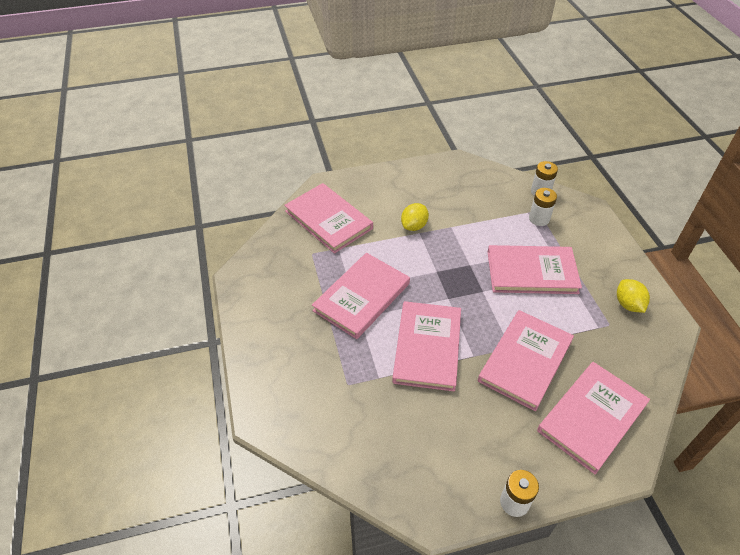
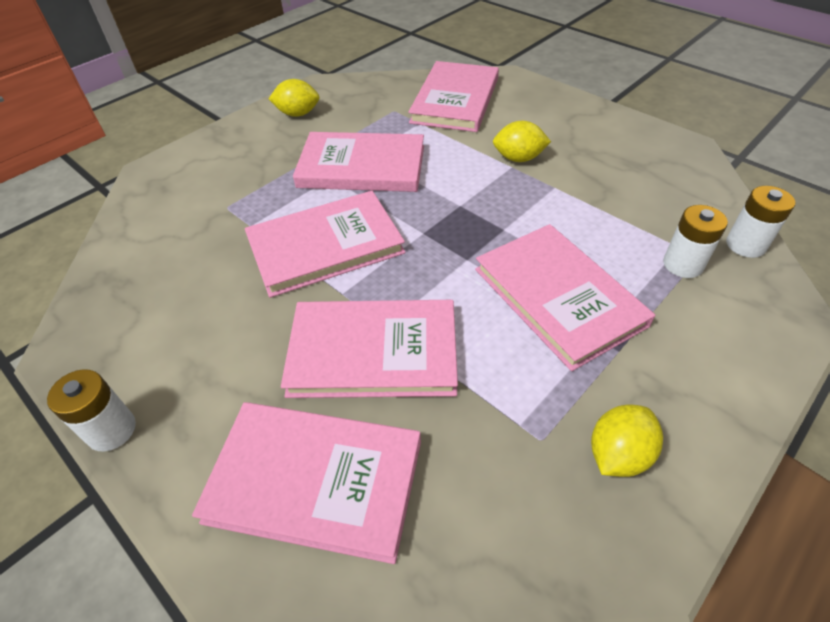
camera: 60 degrees right, 0 degrees up
(265, 304) = (298, 114): none -> yellow lemon

